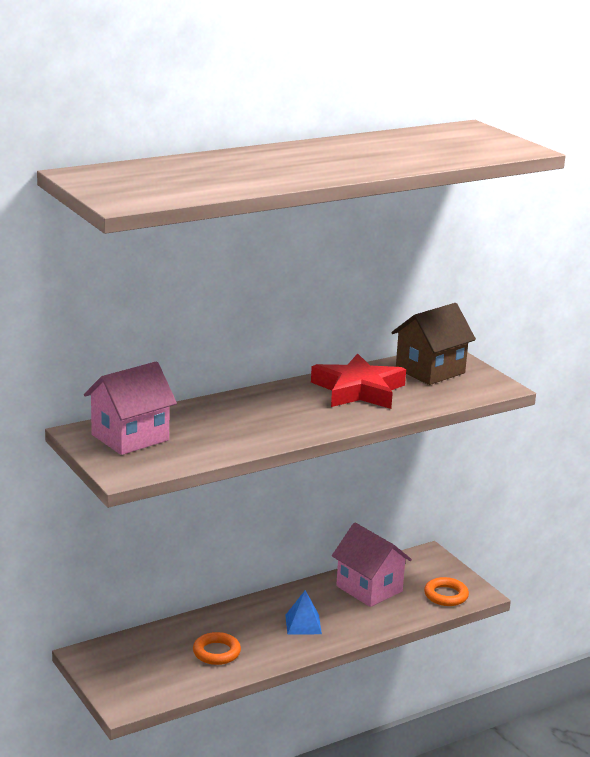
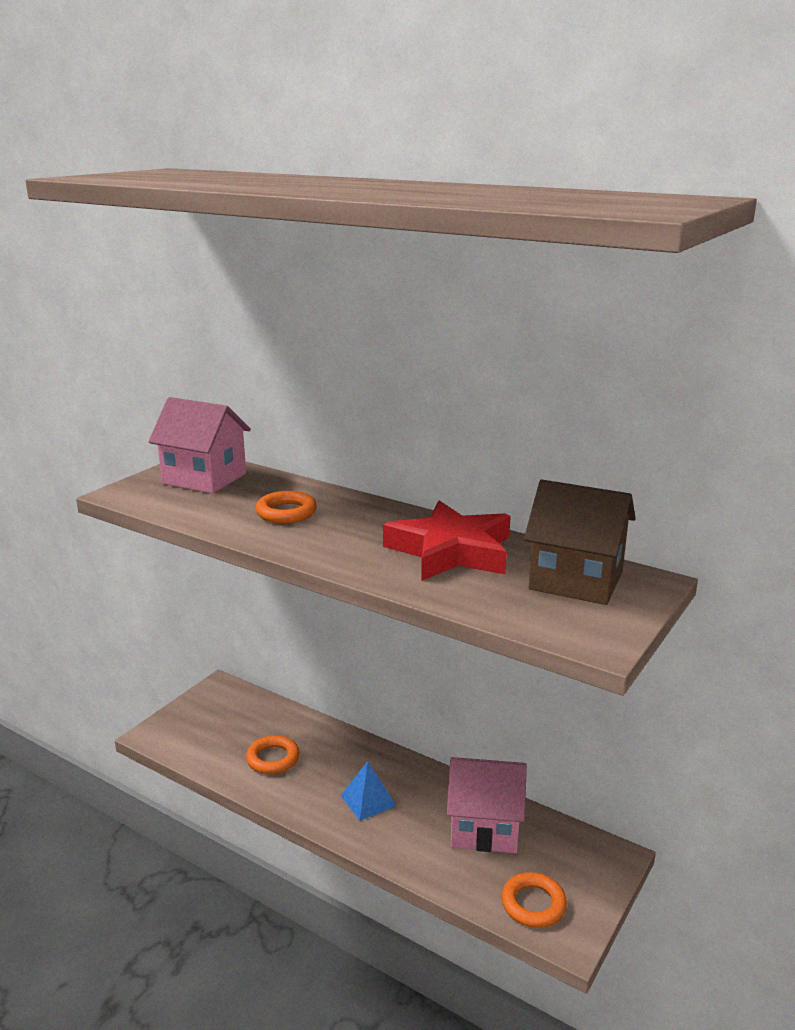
camera: 65 degrees right, 0 degrees up
(239, 423) = (286, 512): none -> orange ring
(369, 588) = (484, 828): pink house -> pink house turned 75 degrees clockwise

